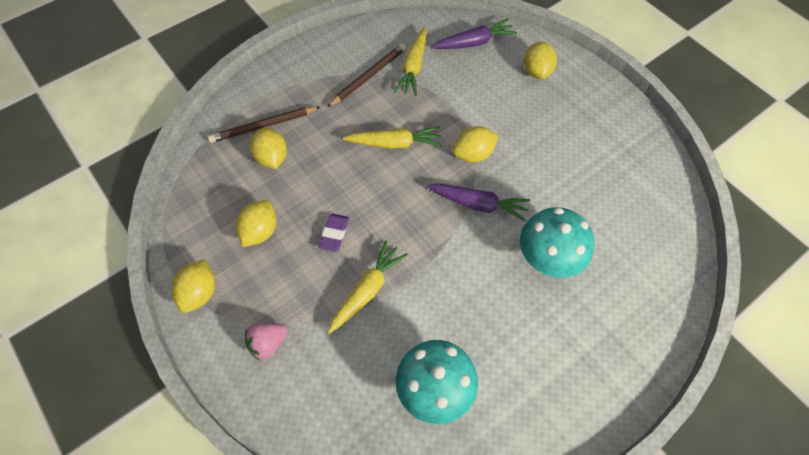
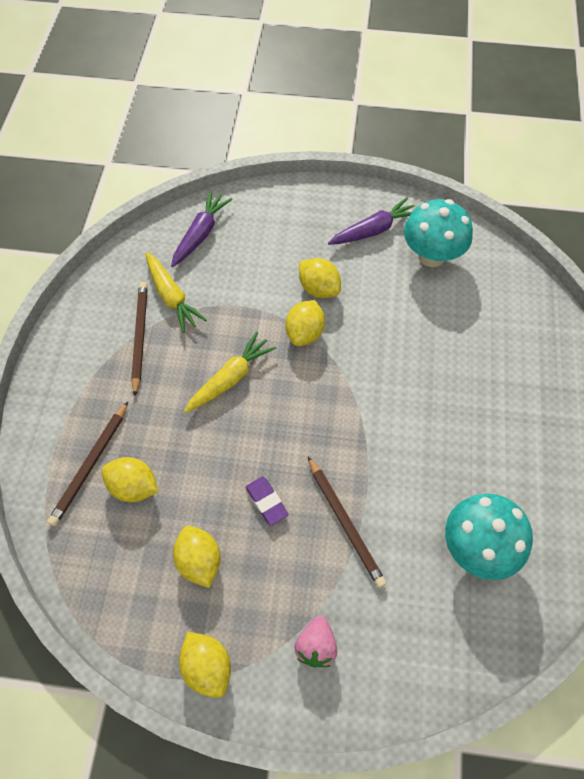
camera: 45 degrees left, 0 degrees up
(367, 290) = (345, 522): yellow carrot -> brown pencil
(478, 204) = (352, 371): purple carrot -> purple carrot (373, 230)
(536, 71) = (279, 221): yellow lemon -> yellow lemon (319, 289)
(547, 259) = (447, 370): turquoise mushroom -> turquoise mushroom (431, 256)

